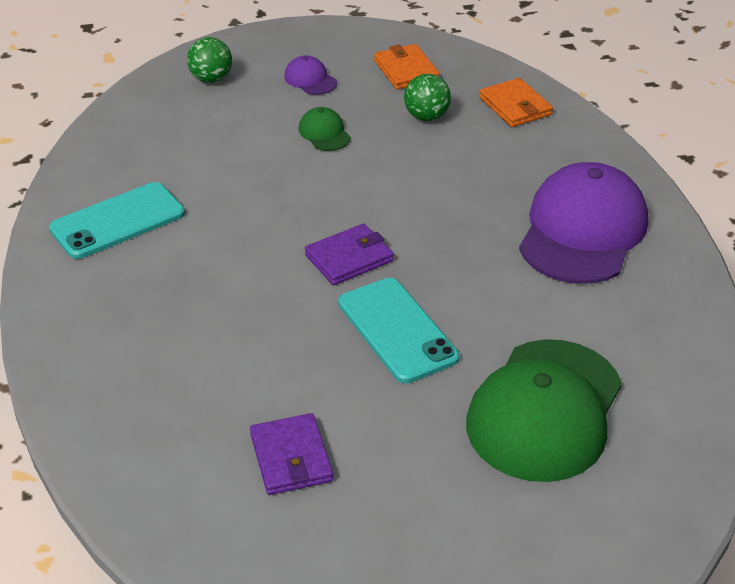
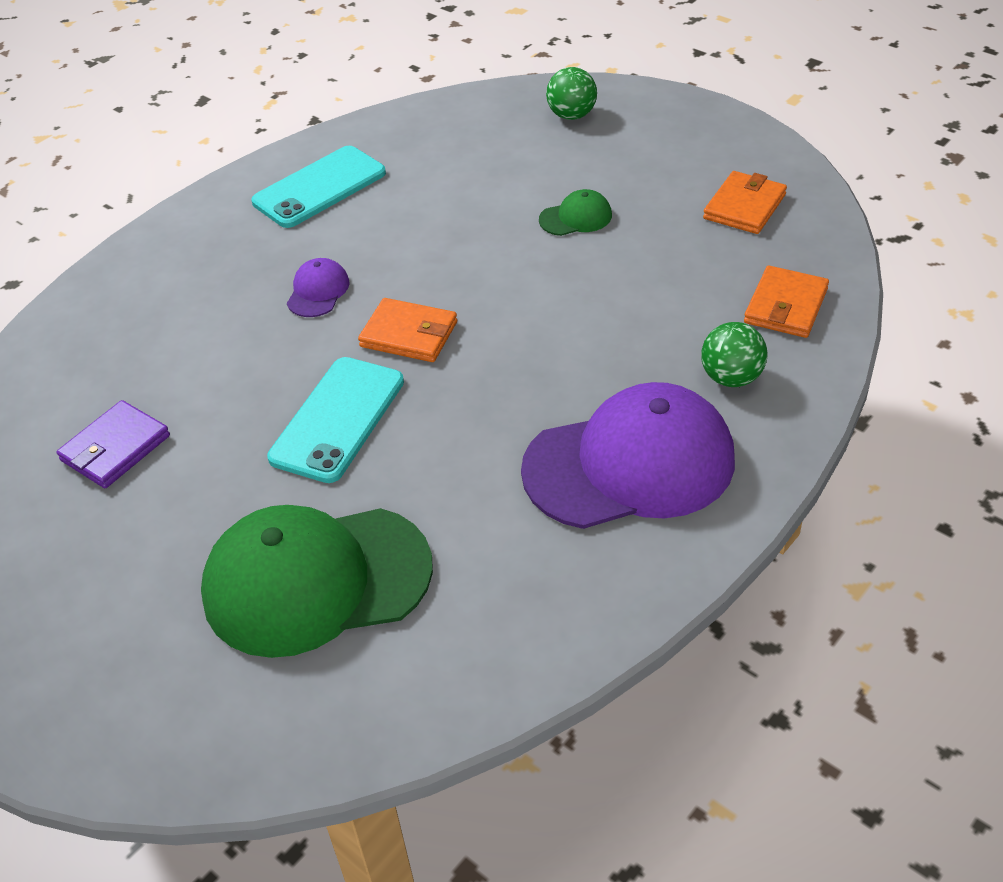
camera: 55 degrees right, 5 degrees up
(117, 221) = (319, 187): turquoise phone -> turquoise phone turned 60 degrees counterclockwise
(310, 79) = (647, 164): purple cap -> purple cap (318, 291)
(324, 133) = (576, 217): green cap -> green cap turned 45 degrees clockwise
(349, 258) = (409, 334): purple wallet -> orange wallet
(426, 117) = (685, 260): green ball -> green ball (731, 378)

